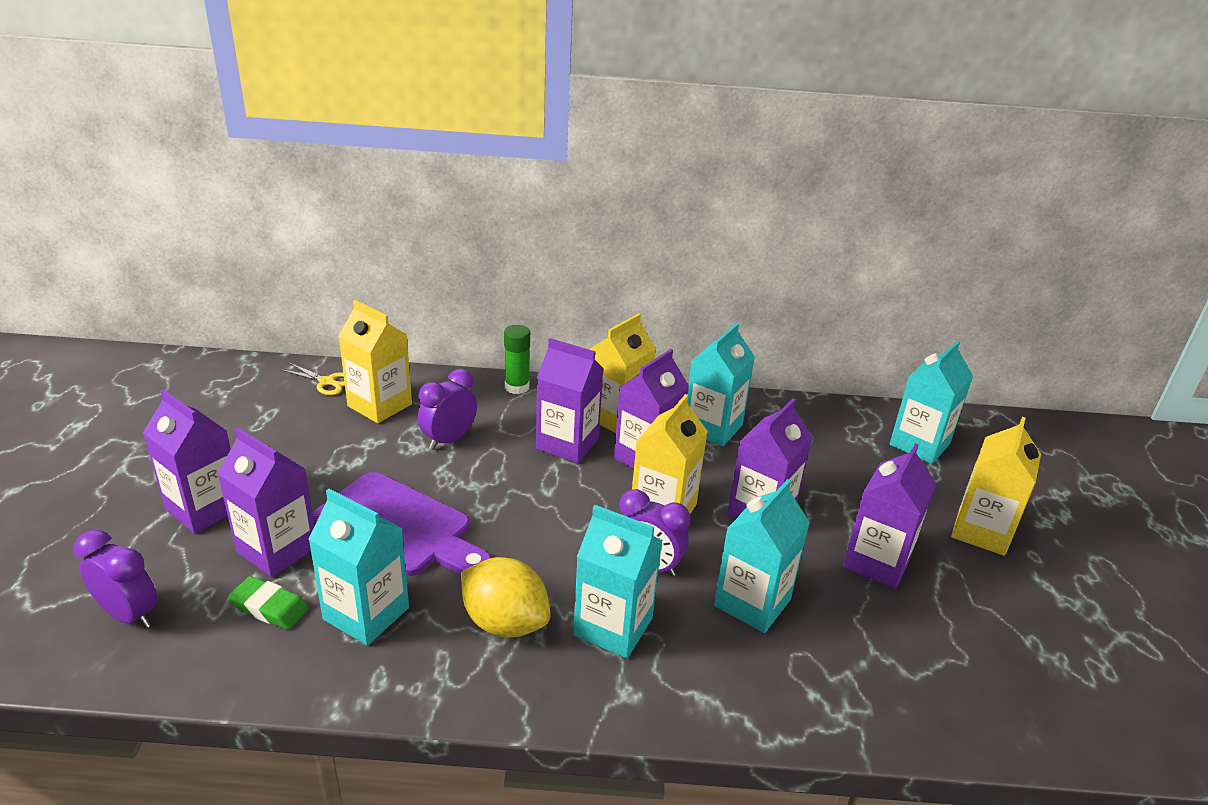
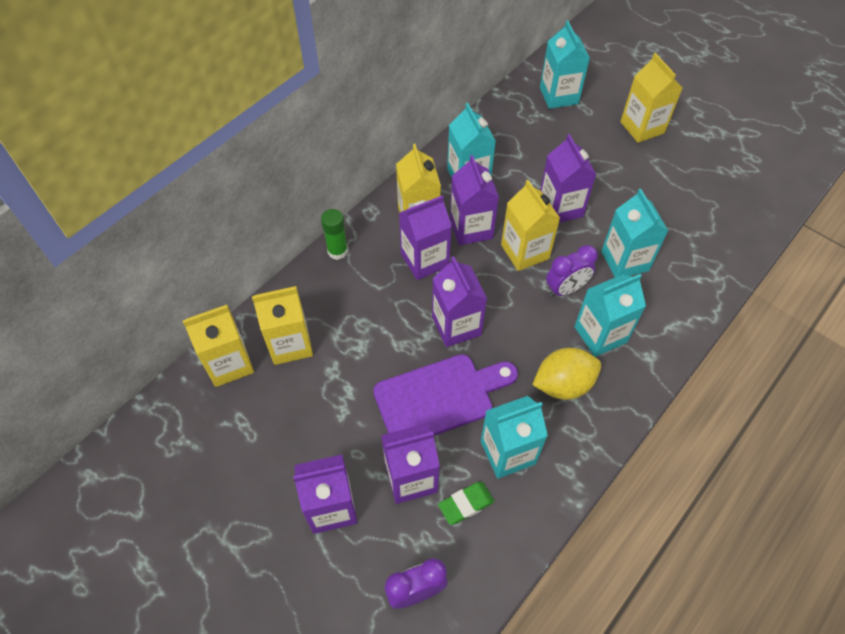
camera: 50 degrees left, 25 degrees up
(327, 382) = (229, 363): yellow scissors -> yellow carton
(449, 440) = (367, 323): purple clock -> none
(876, 562) = (633, 187): purple carton -> purple carton (456, 326)

